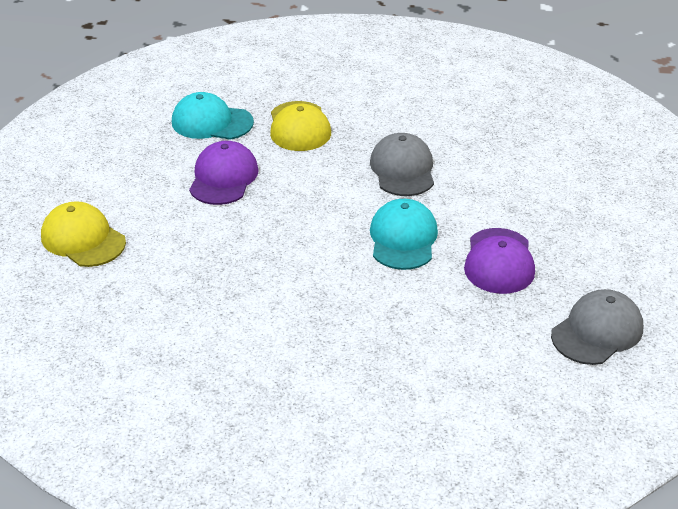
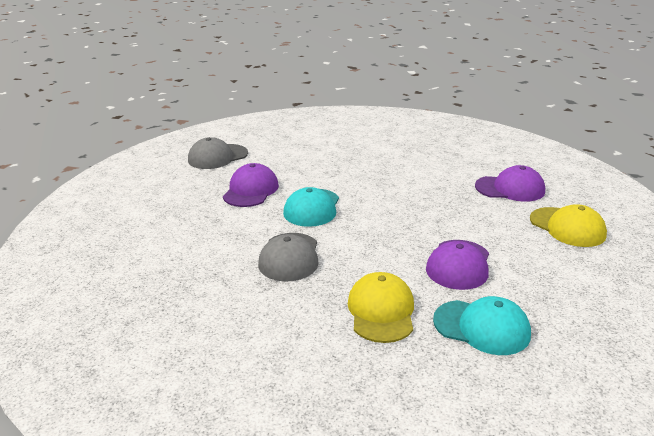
camera: 170 degrees left, 10 degrees down
(132, 302) = (510, 189): none -> purple cap

